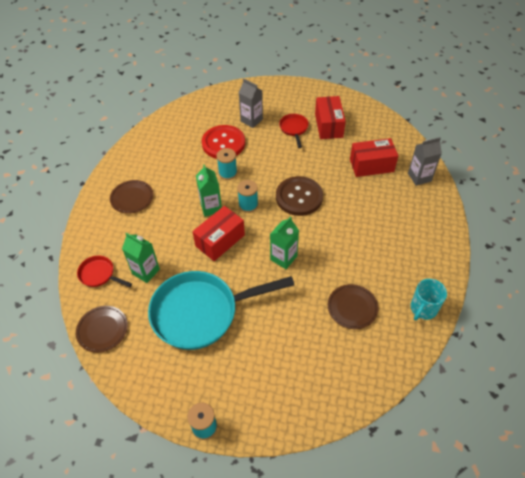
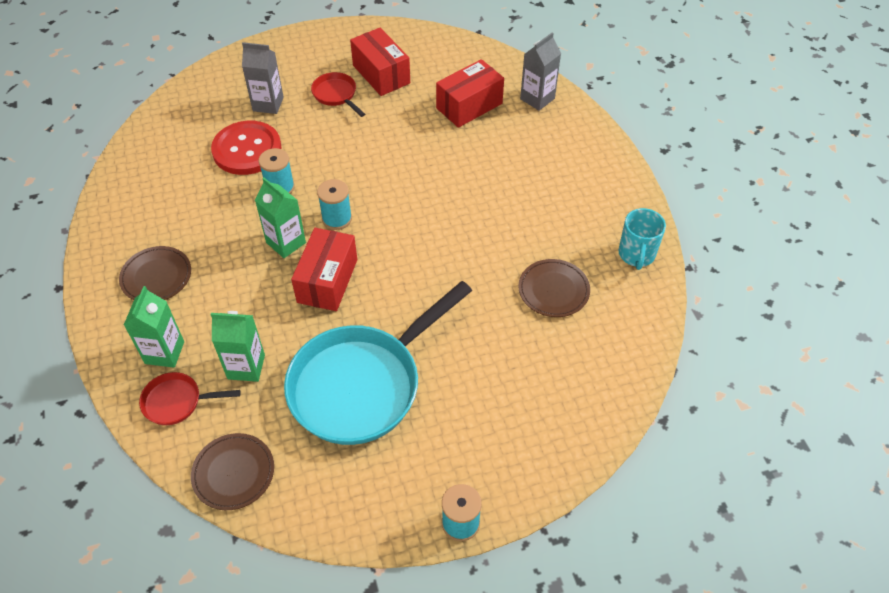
camera: 30 degrees left, 0 degrees up
(283, 258) = (429, 267): green carton -> green carton (164, 352)
(299, 197) = (400, 181): brown button -> none

